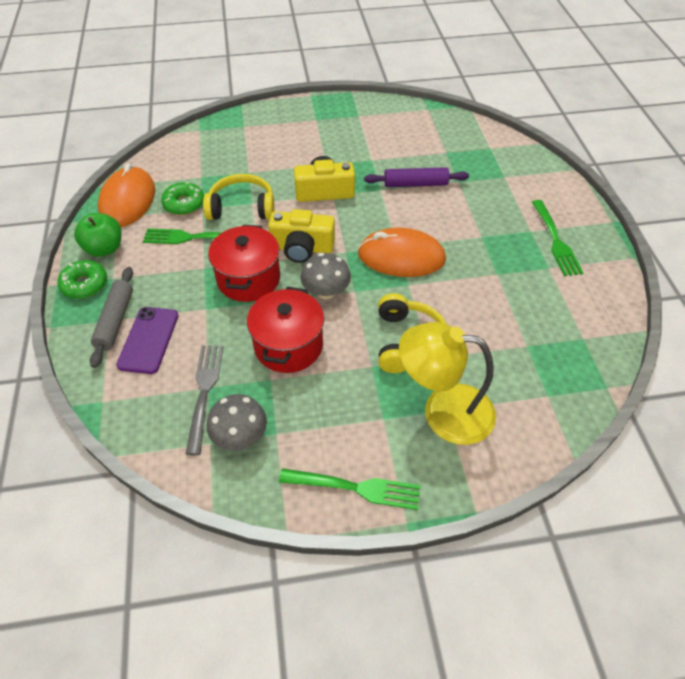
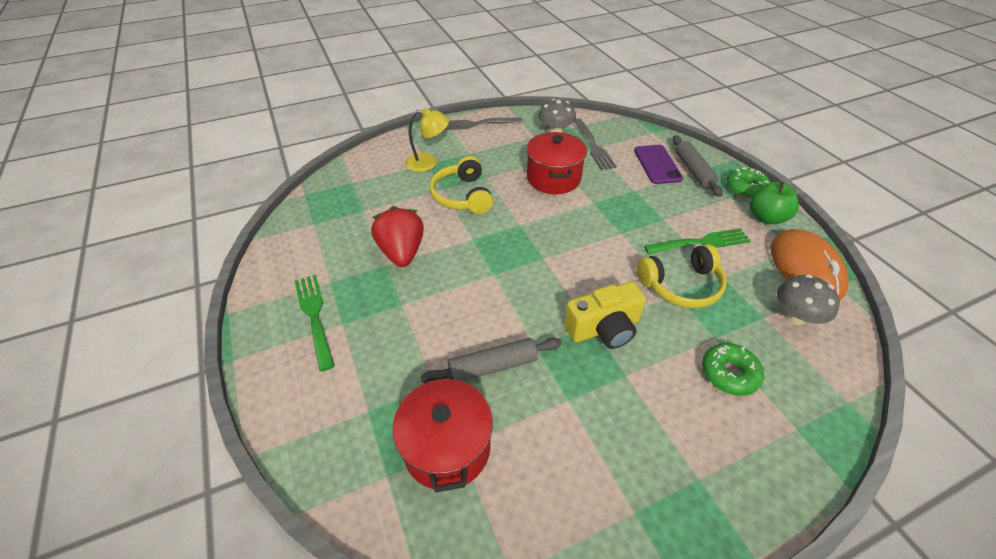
camera: 165 degrees right, 5 degrees down
(184, 204) = (745, 277): green donut -> green donut (729, 373)
(248, 279) = (617, 217): red pot -> red pot (447, 447)
(302, 248) = (588, 253): yellow camera -> none
(326, 292) = (544, 219): grey mushroom -> grey mushroom (795, 316)
(354, 488) = (477, 124): green fork -> grey fork
(401, 257) = (486, 263): orange mouse -> none
(415, 184) = (493, 366): purple rolling pin -> grey rolling pin
(443, 411) = (428, 162): yellow lamp -> yellow lamp, size x0.64
(481, 283) = (402, 252): none -> red strawberry

